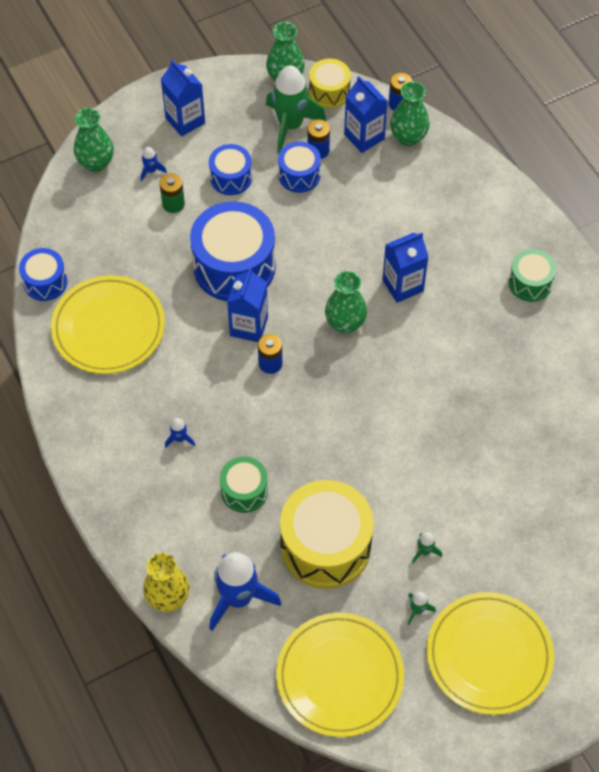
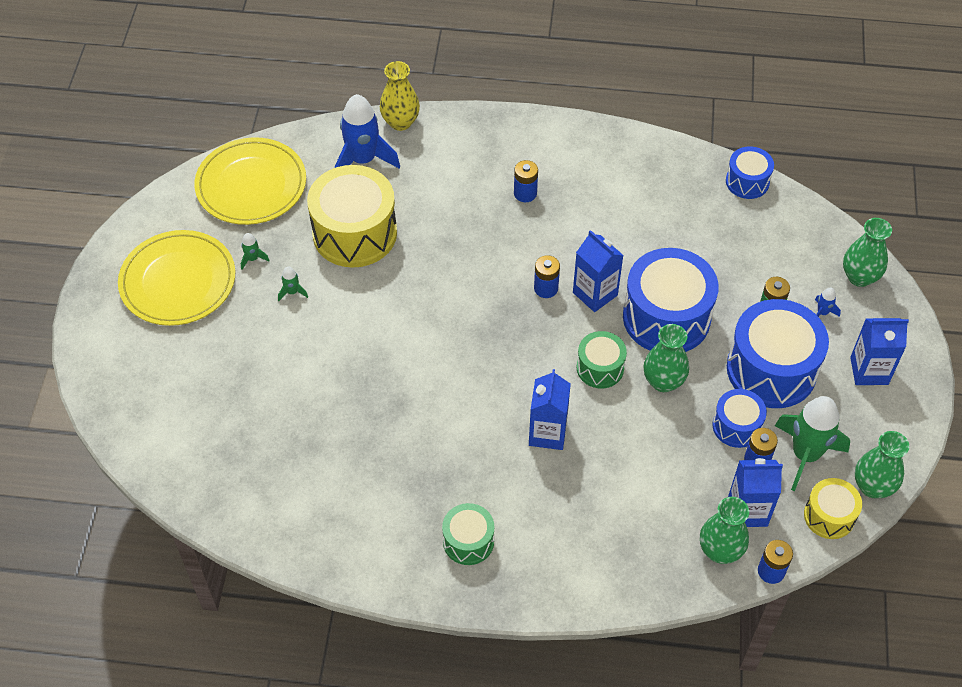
camera: 125 degrees right, 5 degrees down
(108, 327) = (668, 200): yellow plate -> none
(179, 438) = (525, 193): blue rocket -> blue battery
(231, 178) = (771, 369): blue drum -> blue drum, size x1.89
(244, 491) = (445, 209): green drum -> green drum (600, 368)
(345, 323) = (542, 364): green vase -> green vase (663, 381)

